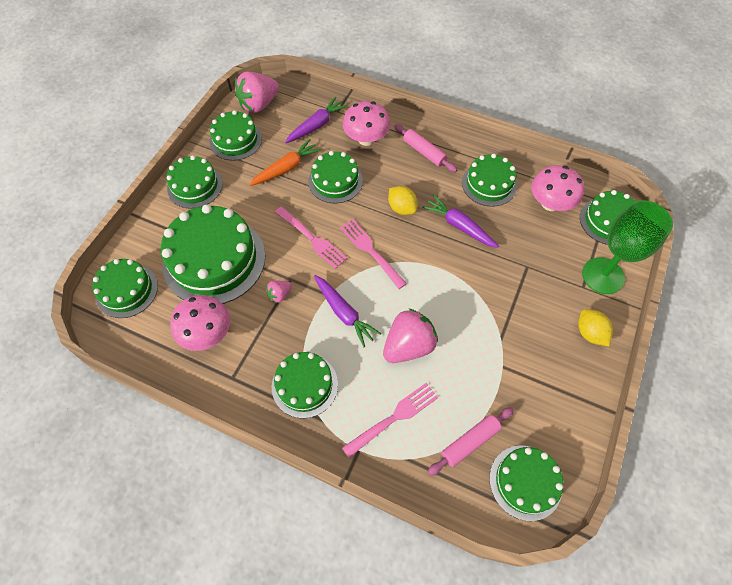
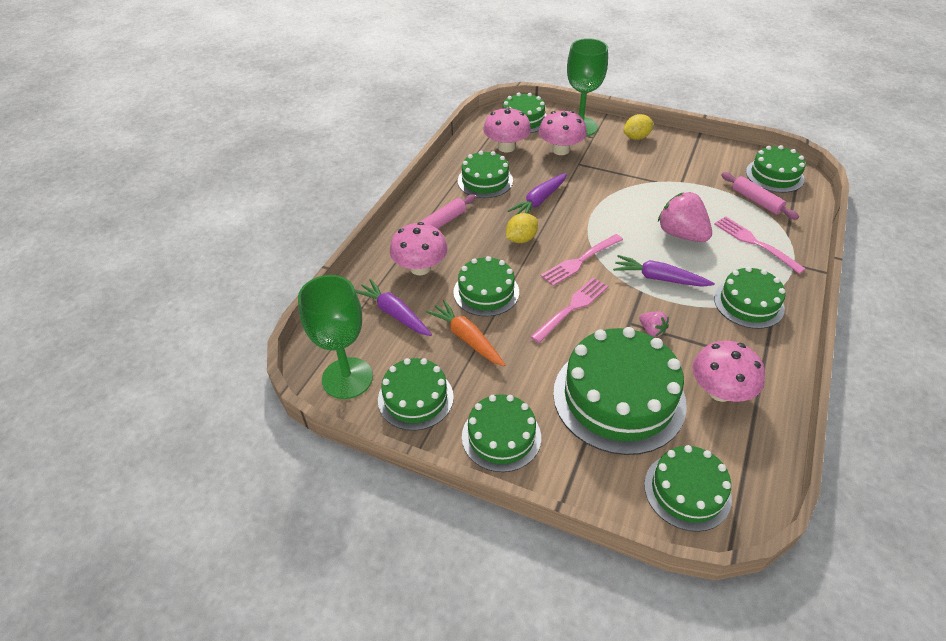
camera: 90 degrees left, 15 degrees down
(259, 104) = (347, 378): pink strawberry -> green goblet
(344, 313) = (659, 278): purple carrot -> purple carrot turned 120 degrees counterclockwise
(551, 252) = (560, 150): none -> pink mushroom

